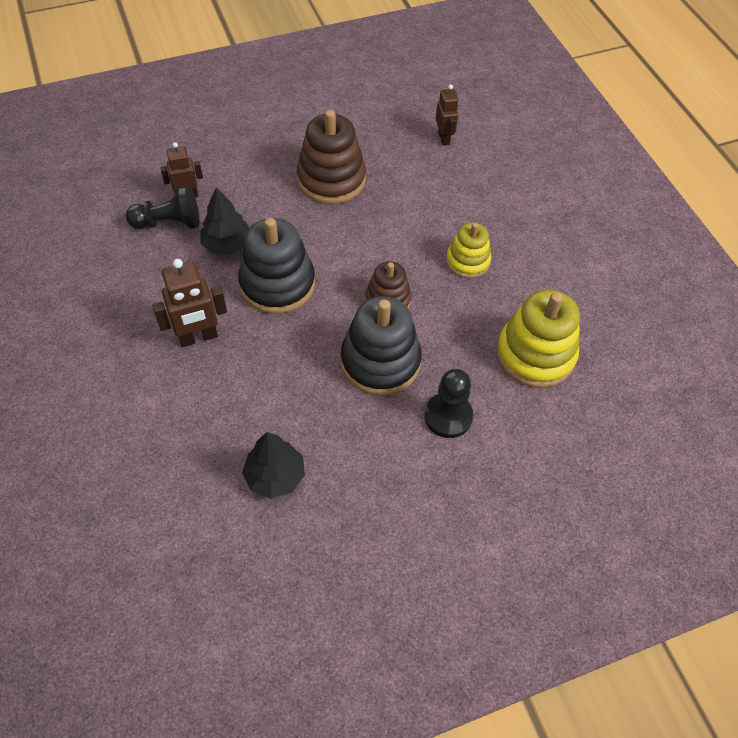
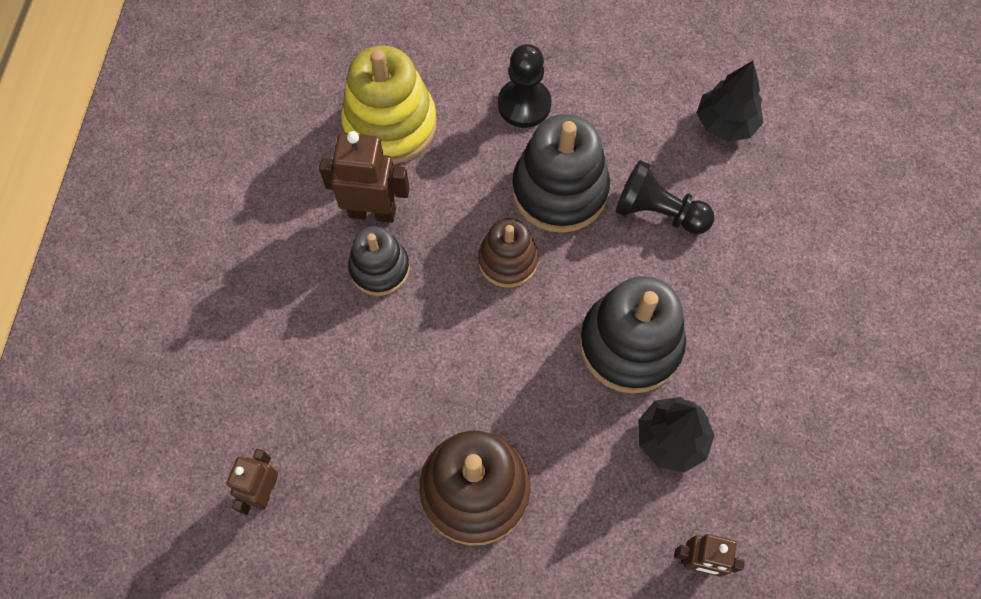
camera: 150 degrees left, 10 degrees up
(169, 223) = (740, 519): black pawn -> black pawn (658, 212)
(198, 337) = (754, 313): brown robot -> brown robot (372, 212)
(467, 261) = (379, 268): yellow stacking toy -> black stacking toy

